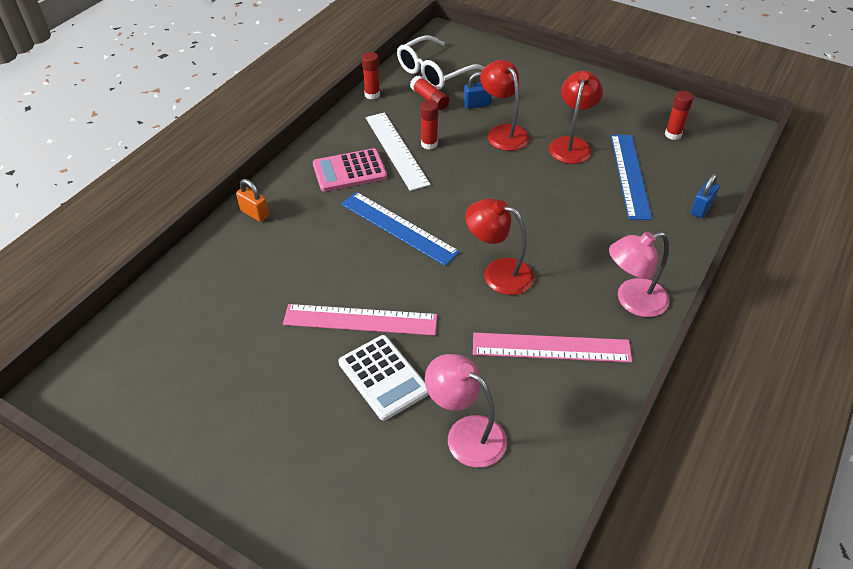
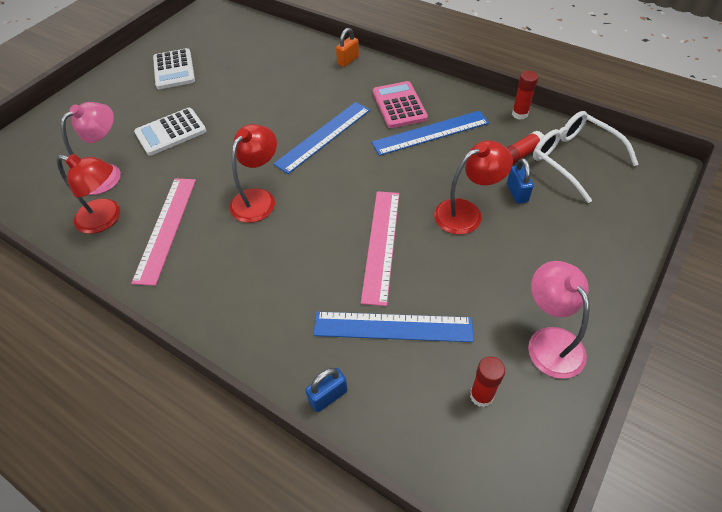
camera: 95 degrees right, 5 degrees up
(233, 404) = (174, 69): none -> white calculator
(360, 319) = (227, 119): pink ruler -> pink ruler (381, 245)
(396, 150) = (431, 133): white ruler -> blue ruler
(429, 144) = (441, 155): red glue stick -> none
(571, 144) = (449, 274): red lamp -> red lamp (106, 218)
(632, 301) = (201, 297): pink lamp -> pink lamp (549, 341)
(701, 208) = (328, 396): blue padlock -> blue padlock turned 75 degrees counterclockwise

